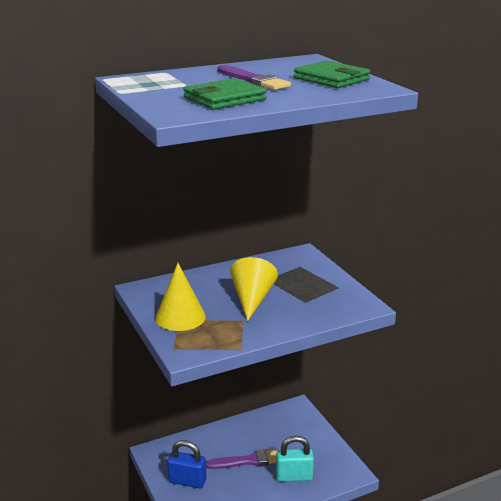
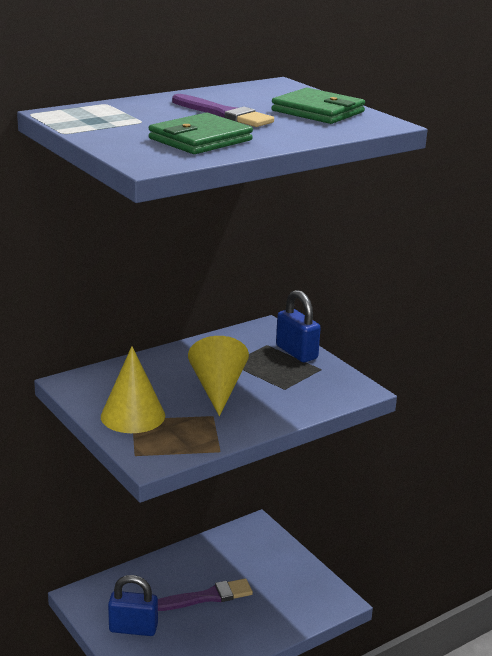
camera: 10 degrees left, 0 degrees up
(294, 476) = (268, 611): turquoise padlock -> none
(322, 273) = (296, 352): none -> blue padlock

